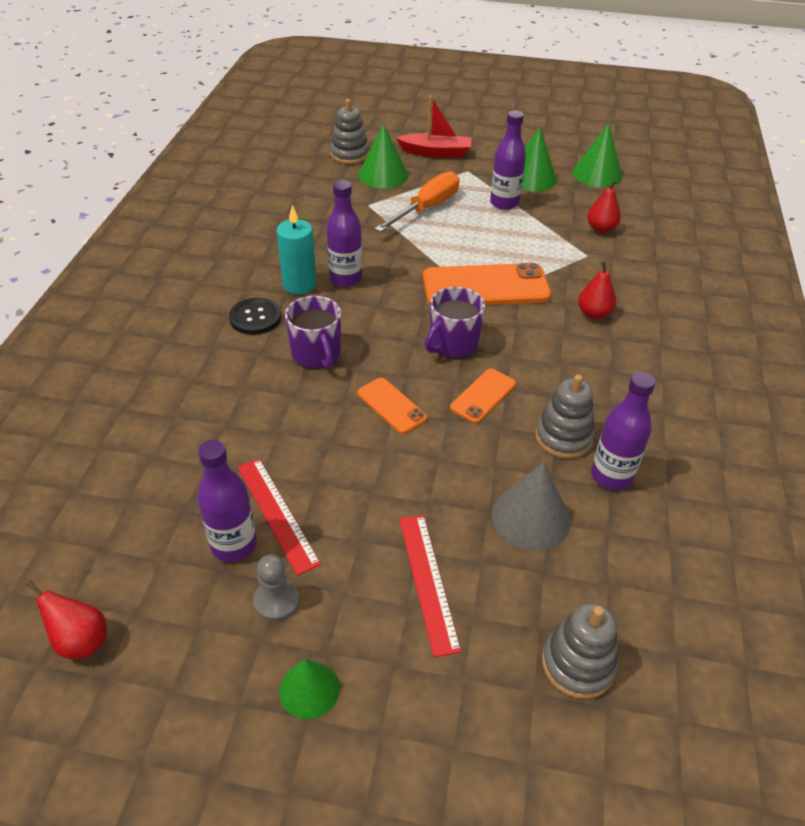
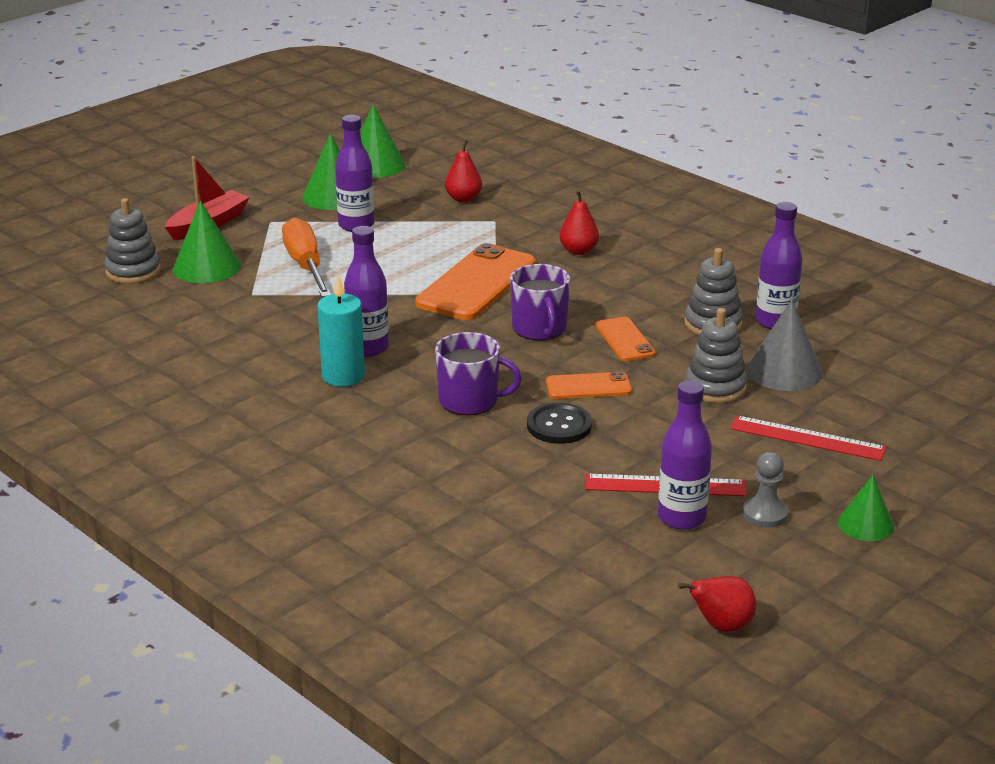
camera: 55 degrees left, 15 degrees down
(255, 318) = (368, 417): black button -> black button (559, 425)
(578, 664) = (935, 405): grey stacking toy -> grey stacking toy (715, 387)

